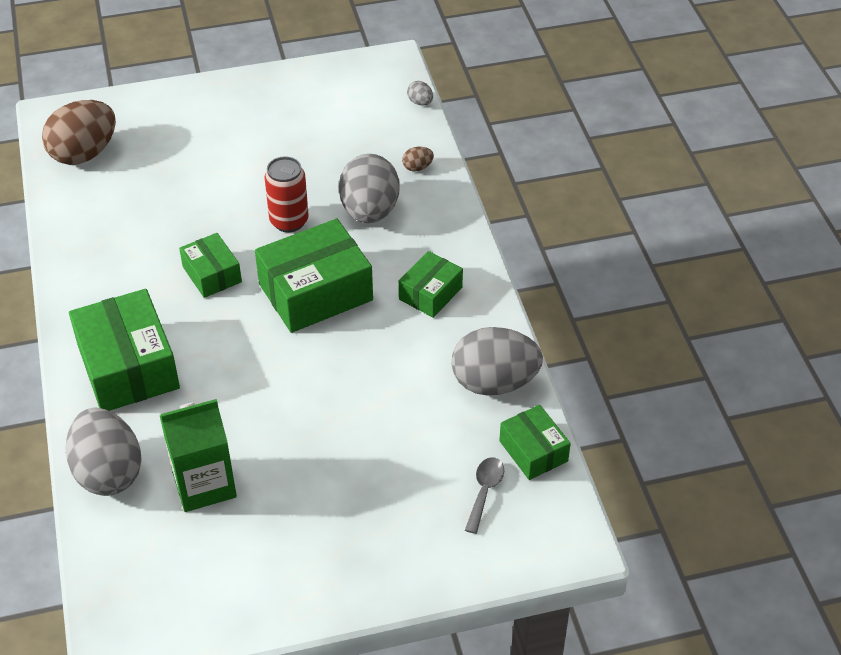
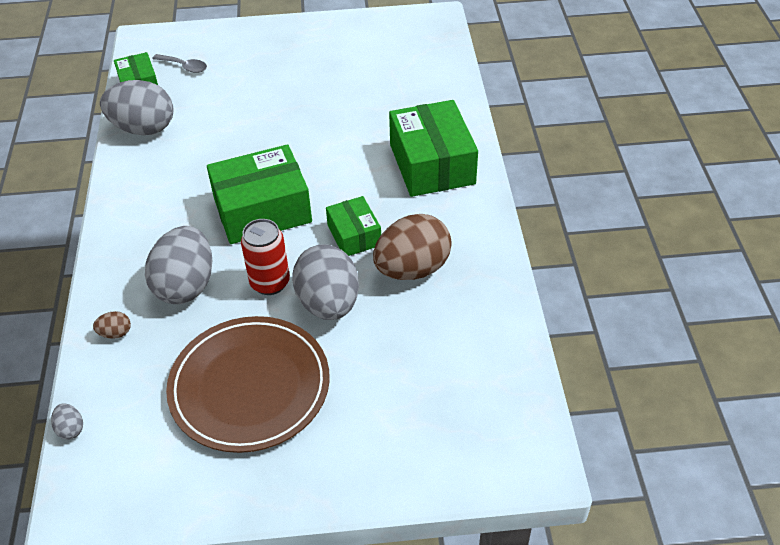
camera: 170 degrees left, 0 degrees up
(84, 153) = (489, 395): brown egg -> brown egg (412, 269)
(108, 472) = (445, 97): grey egg -> grey egg (328, 303)
(204, 484) = (376, 85): green carton -> none
(286, 141) = (250, 387): none -> brown plate
(430, 293) = (161, 199): green box -> none
(484, 491) = (184, 67): grey spoon -> grey spoon turned 90 degrees counterclockwise

